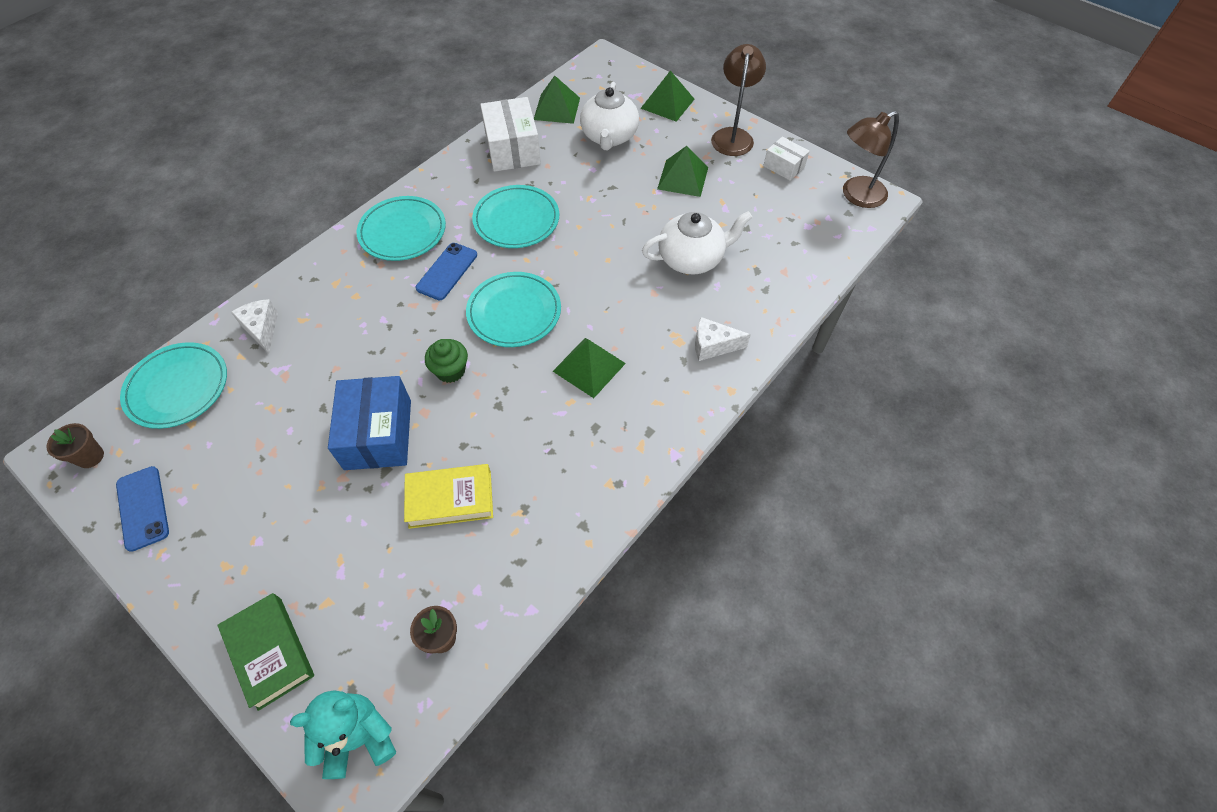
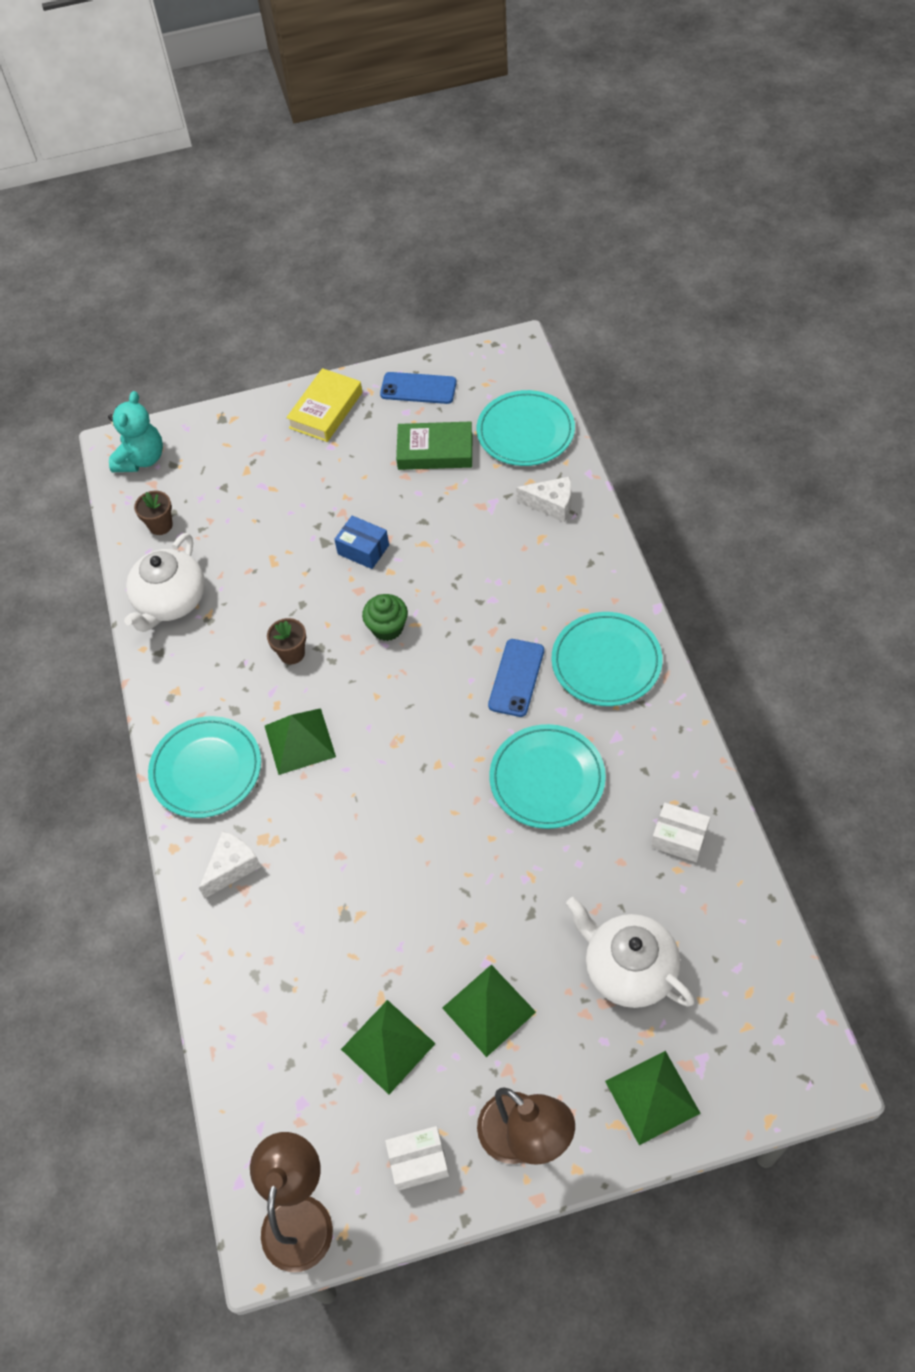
camera: 130 degrees right, 0 degrees up
(90, 457) = (494, 367): brown flower pot -> brown flower pot (292, 653)
(270, 652) = (239, 431): green book -> green book (435, 451)
(378, 434) = (363, 549): blue box -> blue box, size x0.55
(447, 271) = (516, 678): blue phone -> blue phone turned 45 degrees clockwise
(450, 499) = (261, 574): yellow book -> yellow book (326, 410)
(512, 149) = (679, 838): white box -> white box, size x0.55
(514, 312) = (415, 711): turquoise plate -> turquoise plate (206, 769)
(557, 108) = (732, 937): green pyramid -> green pyramid (388, 1046)
(692, 259) = (355, 927): white teapot -> white teapot (171, 601)

